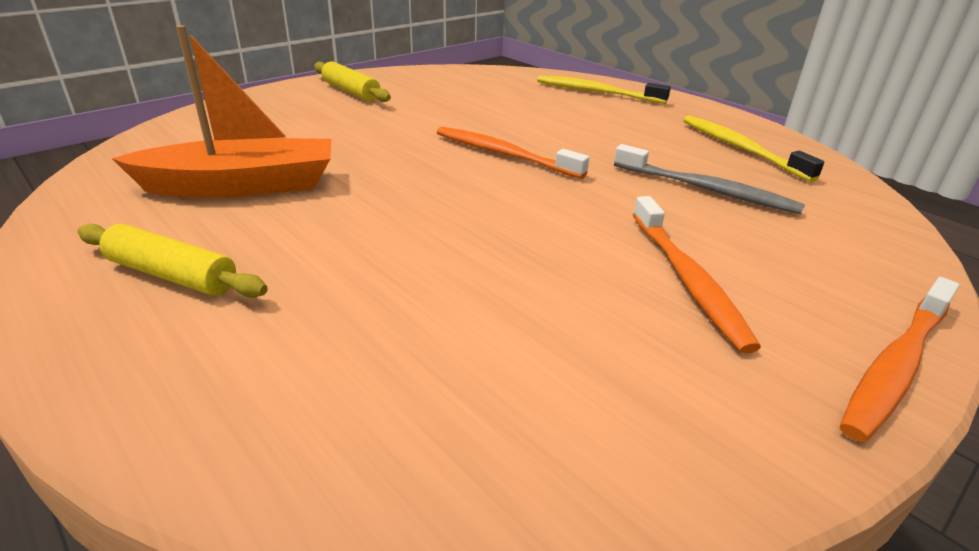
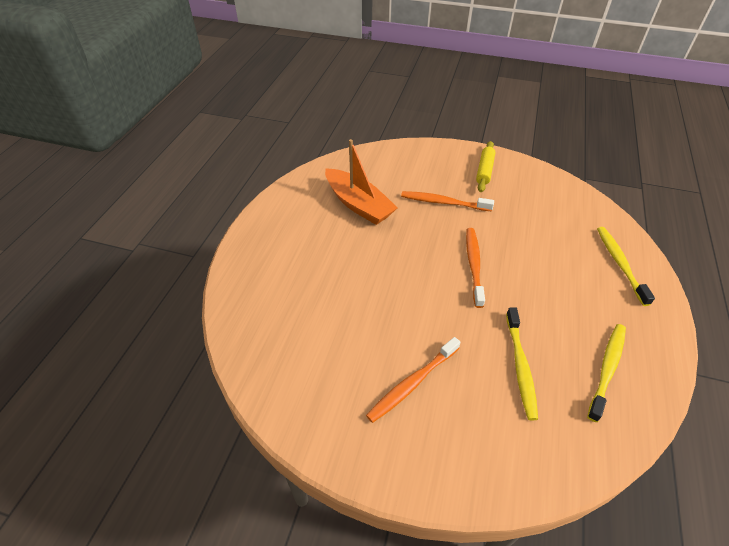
camera: 60 degrees right, 15 degrees up
(172, 275) = (292, 231): yellow rolling pin -> none
(706, 189) = (520, 366): grey toothbrush -> yellow toothbrush
(896, 365) = (403, 482): orange toothbrush -> orange toothbrush (444, 202)

